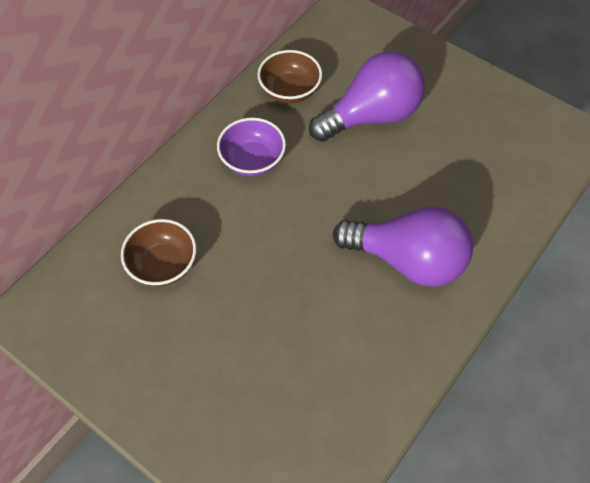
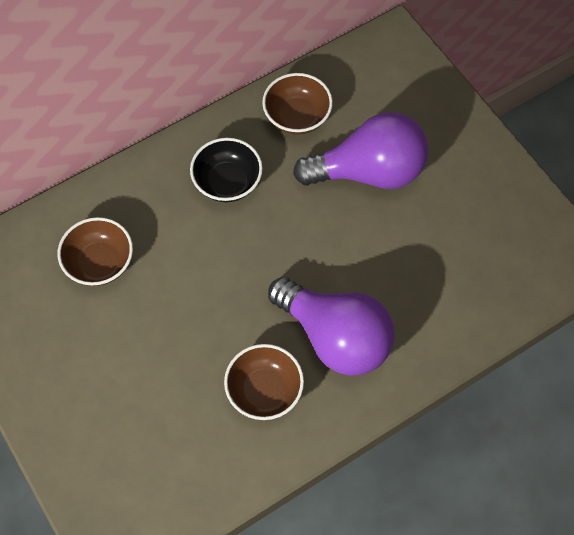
camera: 20 degrees right, 5 degrees up
(252, 160) = (227, 182): purple bowl -> black bowl
(366, 328) = (264, 391): none -> brown bowl

